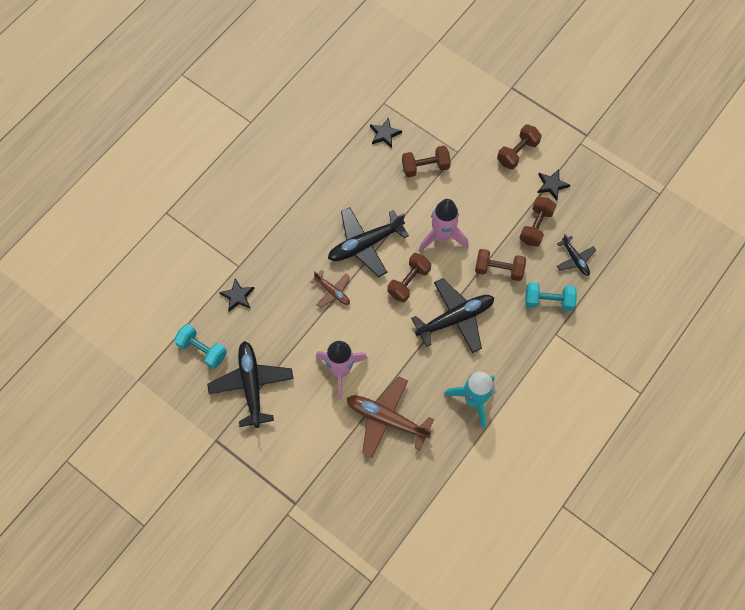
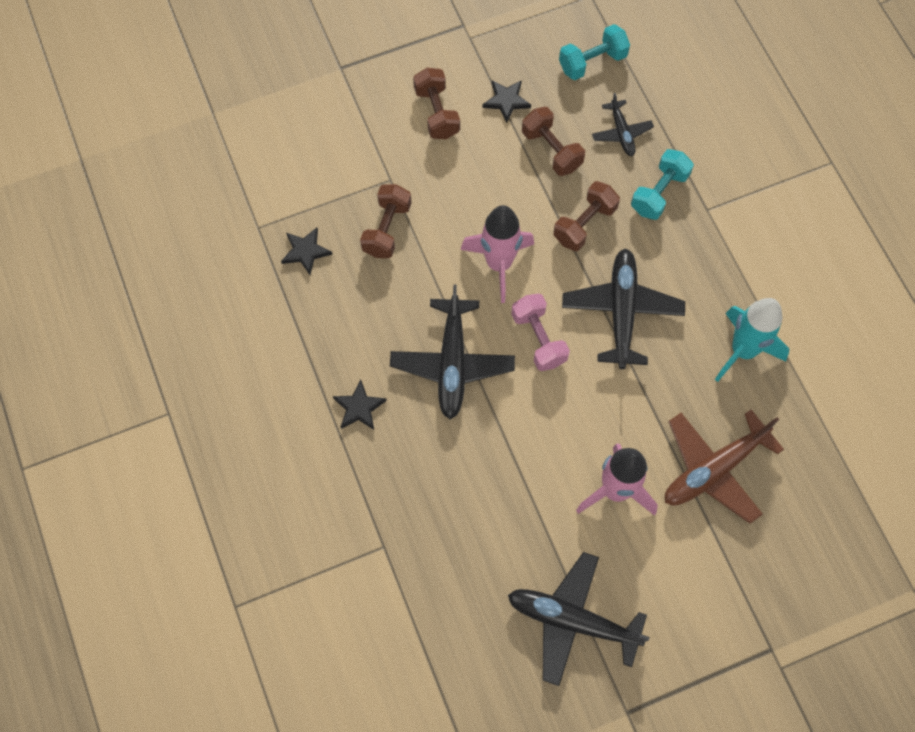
camera: 60 degrees left, 0 degrees up
(202, 350) = (482, 662): turquoise dumbbell -> turquoise dumbbell (592, 62)
(237, 296) = (428, 571): black star -> black star (359, 407)
(332, 291) = (496, 441): brown plane -> none
(408, 282) = (538, 339): brown dumbbell -> pink dumbbell
(575, 259) = (621, 133): black plane -> black plane turned 75 degrees clockwise

